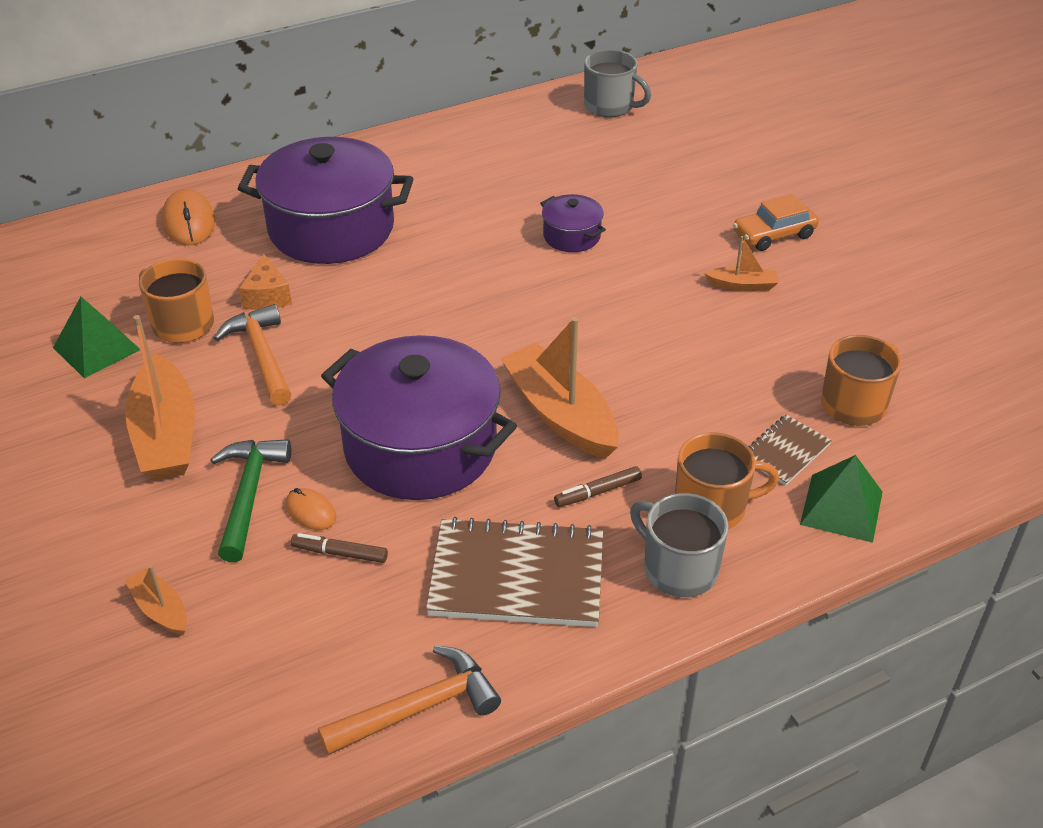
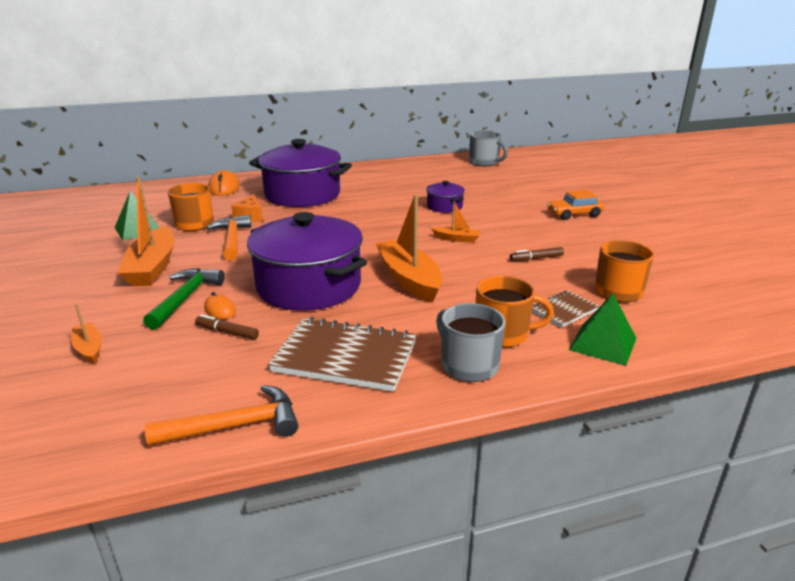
camera: 10 degrees right, 15 degrees down
(598, 492) = (421, 318): brown marker -> brown marker (536, 258)
(742, 285) = (549, 233): orange boat -> orange boat (457, 239)

